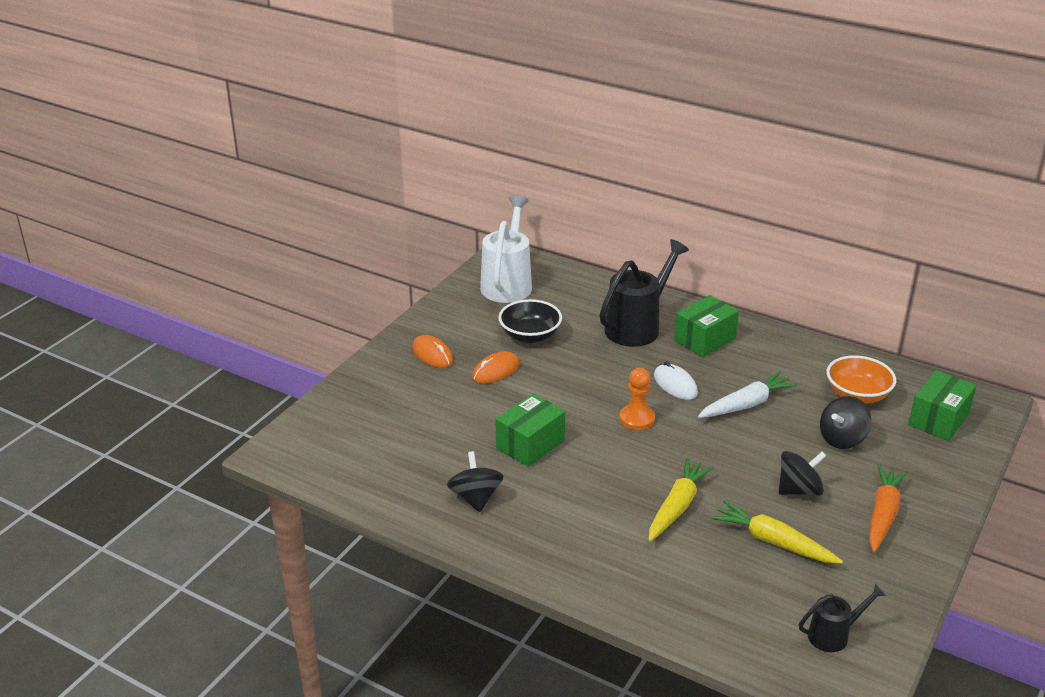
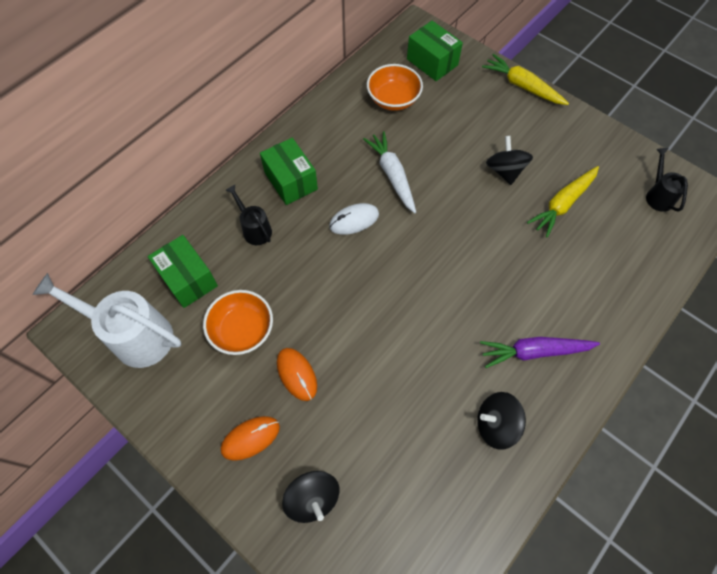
camera: 80 degrees left, 30 degrees up
(530, 336) = (242, 330): black bowl -> orange bowl
(530, 444) = (422, 361): green box -> green box (188, 279)
(563, 522) = (534, 352): none -> purple carrot
(637, 419) = (398, 262): orange pawn -> none
(638, 326) = (254, 229): black watering can -> black watering can, size x0.53
(677, 506) = (518, 258): yellow carrot -> yellow carrot (522, 86)
(842, 439) = (446, 125): black spinning top -> black spinning top (312, 498)
(883, 514) = (535, 128): orange carrot -> none

